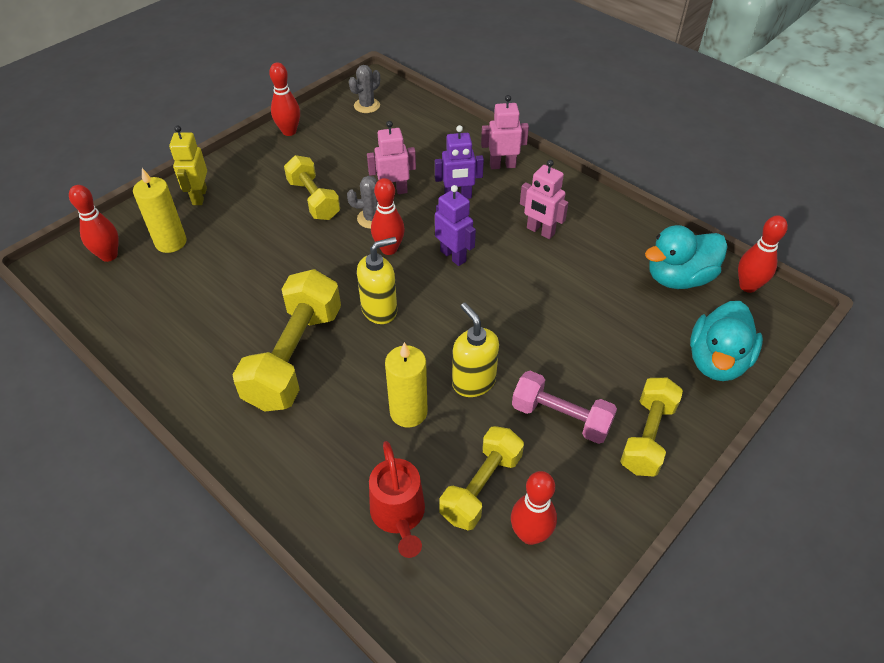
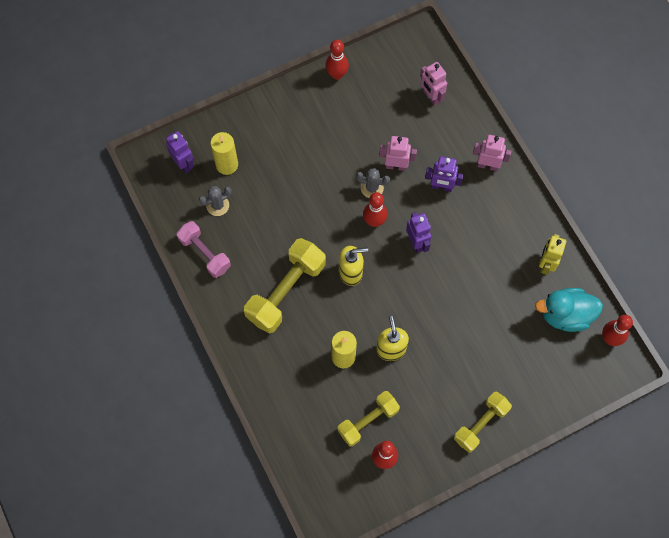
camera: 20 degrees right, 20 degrees up
(109, 255) = (183, 163): red bowling pin -> purple robot
(199, 196) = (254, 125): yellow robot -> yellow robot (546, 264)
(313, 200) = (335, 155): yellow dumbbell -> none
(367, 106) = (406, 63): grey cactus -> grey cactus (217, 205)
(399, 515) = (315, 421): red watering can -> none
(540, 231) = (487, 240): pink robot -> pink robot (431, 97)
(561, 417) = (434, 393): pink dumbbell -> pink dumbbell (205, 253)
(717, 361) = (554, 388): turquoise duck -> none

